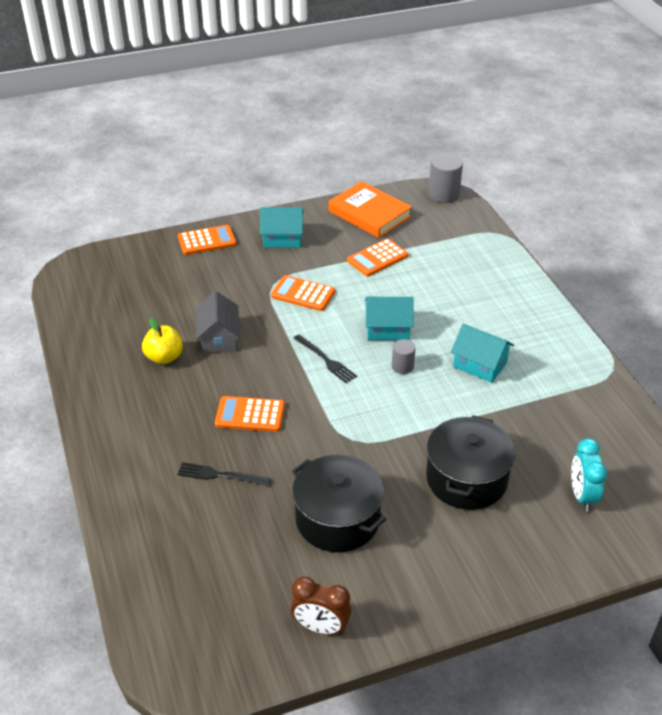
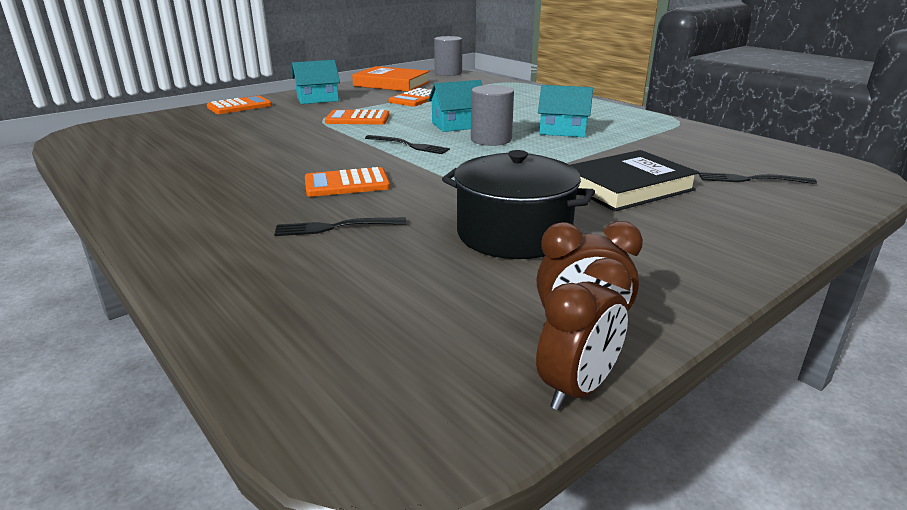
camera: 20 degrees left, 15 degrees down
(164, 357) = (219, 164): yellow apple -> none
(219, 338) = (280, 147): grey house -> none
(288, 672) = (577, 389): none -> brown clock
(402, 366) = (491, 140): grey cylinder -> grey cylinder, size x1.71
(466, 479) = (627, 187): black pot -> black book
(582, 496) = (750, 179): turquoise clock -> black fork

